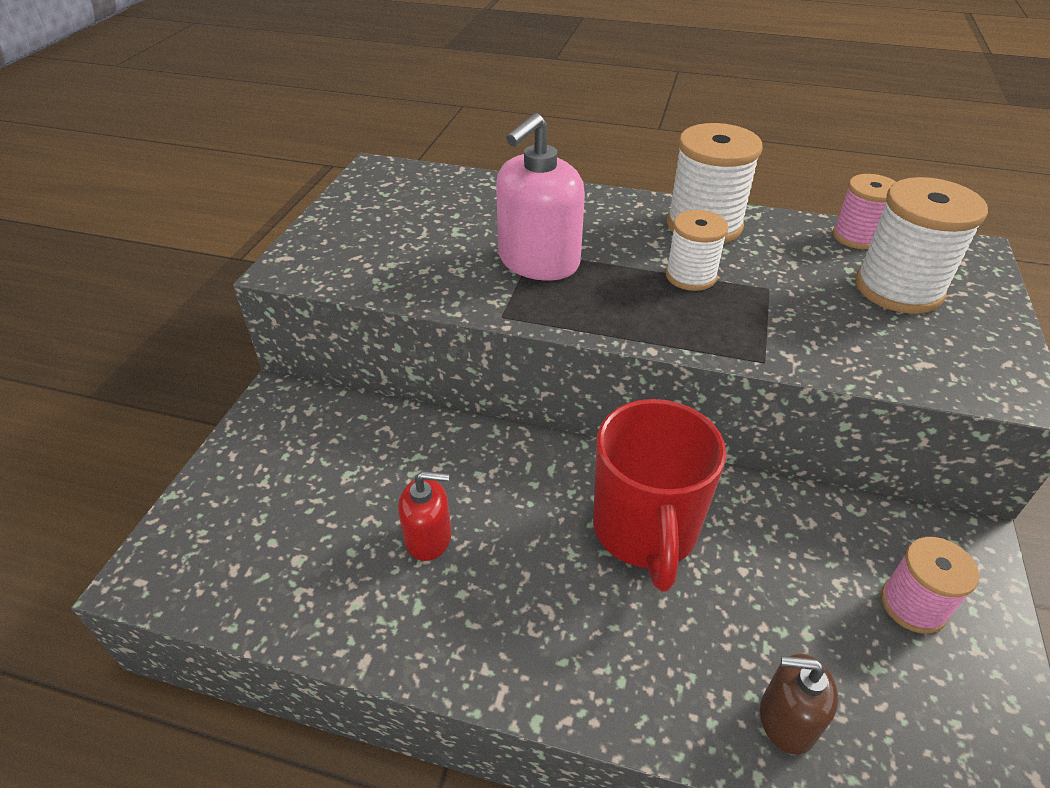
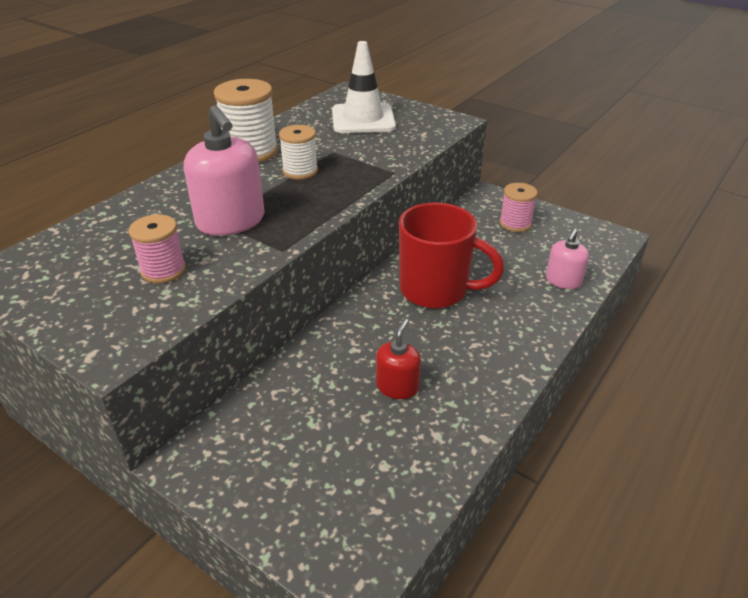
camera: 70 degrees left, 5 degrees down
(787, 719) = (563, 281): brown soap dispenser -> pink soap dispenser
(856, 236) = (308, 113): pink spool -> pink spool (163, 270)
(898, 288) = (363, 119): white spool -> white traffic cone

